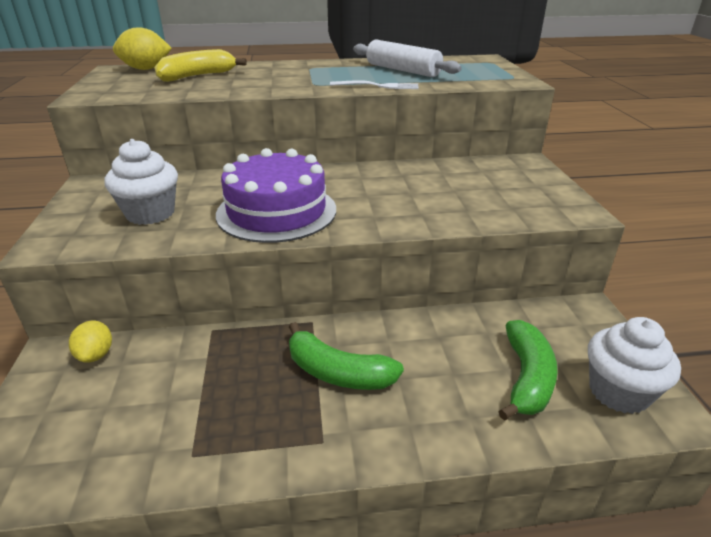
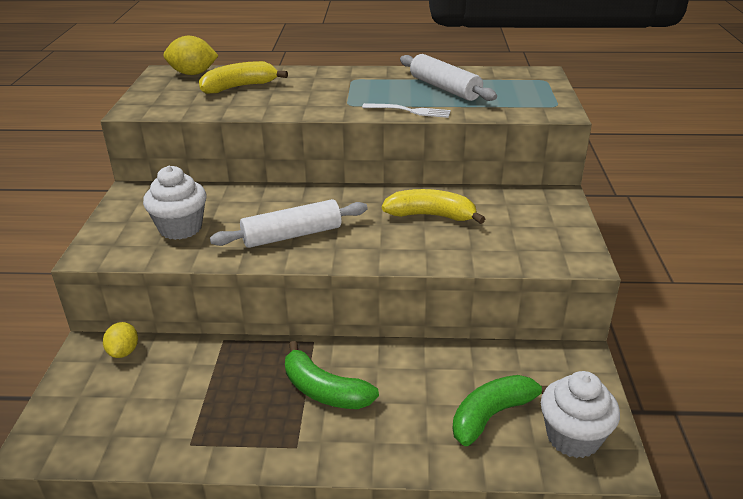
camera: 10 degrees right, 0 degrees up
(276, 211) = (292, 235): purple cake -> white rolling pin
(414, 185) = (431, 215): none -> yellow banana
(526, 378) = (492, 415): green banana -> green banana turned 150 degrees counterclockwise

